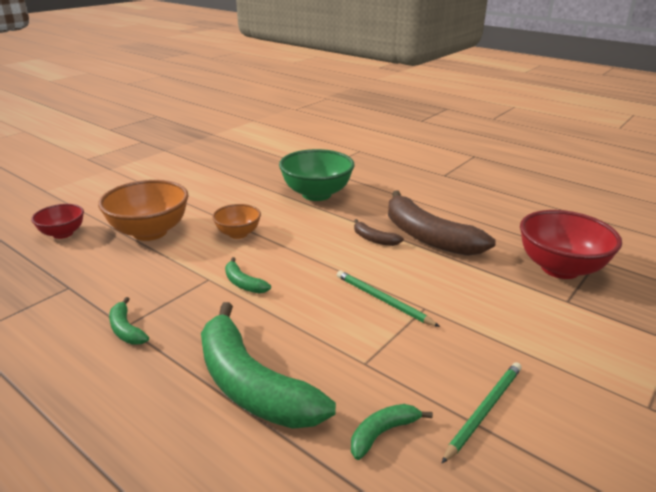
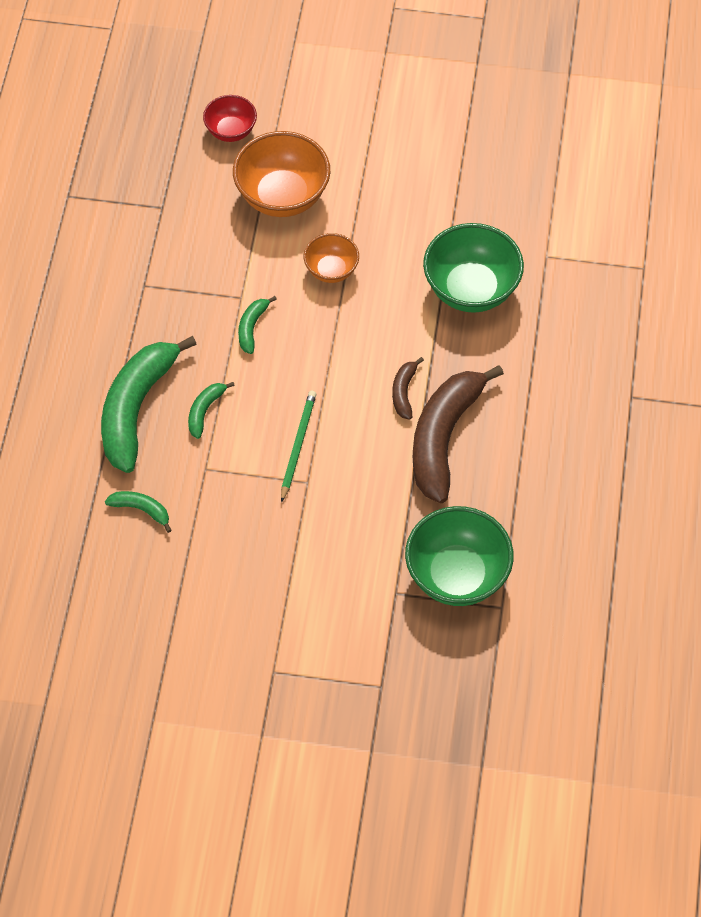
camera: 60 degrees right, 30 degrees up
(126, 329) = (140, 289): green banana -> green banana (205, 411)
(484, 410) = (201, 564): green pencil -> none
(560, 268) = (457, 575): red bowl -> green bowl

